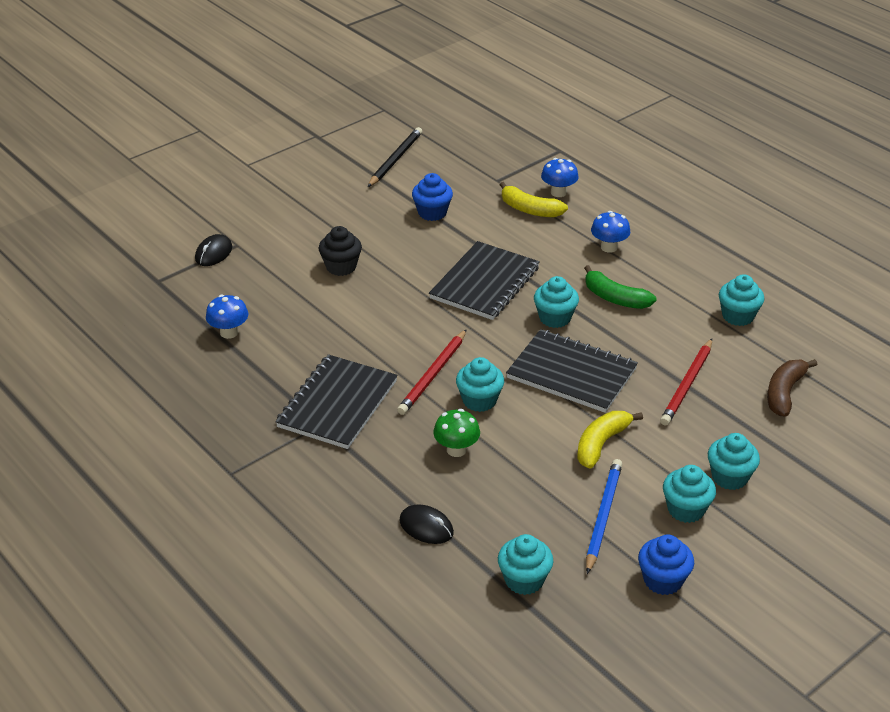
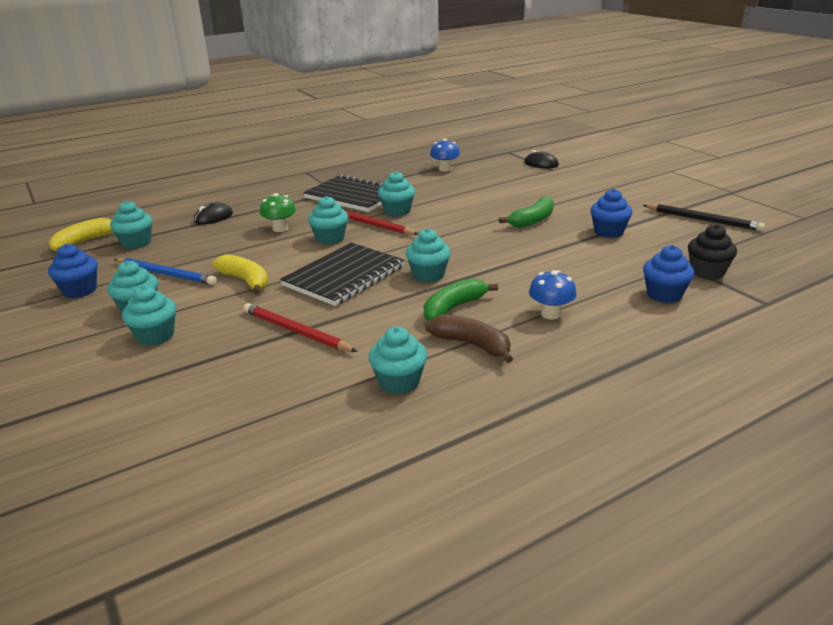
camera: 100 degrees right, 10 degrees down
(341, 267) = (521, 198): black cupcake -> black cupcake (707, 272)
(389, 358) = (397, 211): none -> turquoise cupcake
(407, 258) = (532, 220): none -> green banana
(485, 283) = (490, 248): black notebook -> none
(529, 209) = (623, 276): yellow banana -> yellow banana (85, 241)
(558, 192) = (664, 295): blue mushroom -> blue cupcake
(784, 393) = (247, 391): brown banana -> brown banana (472, 345)

